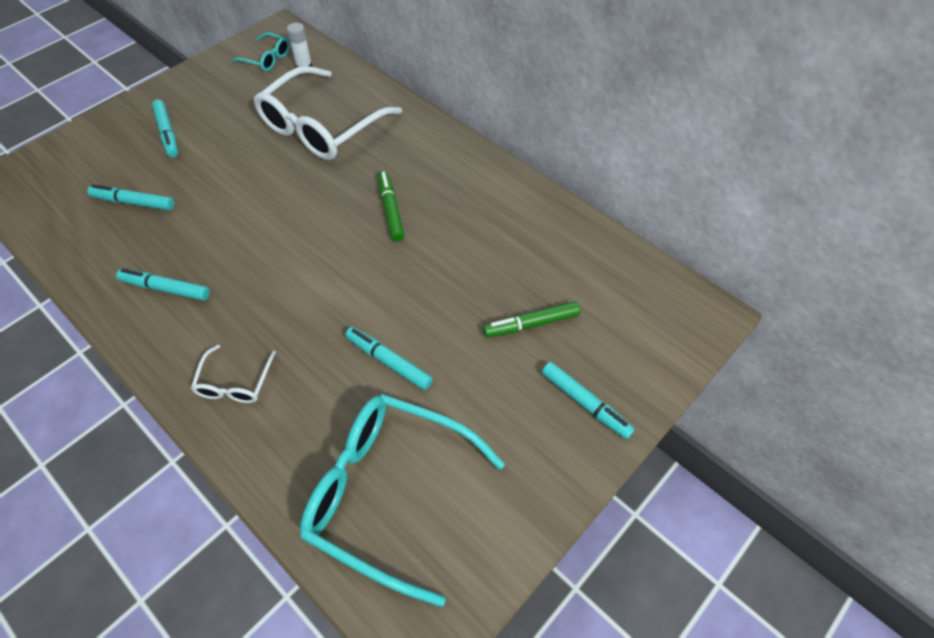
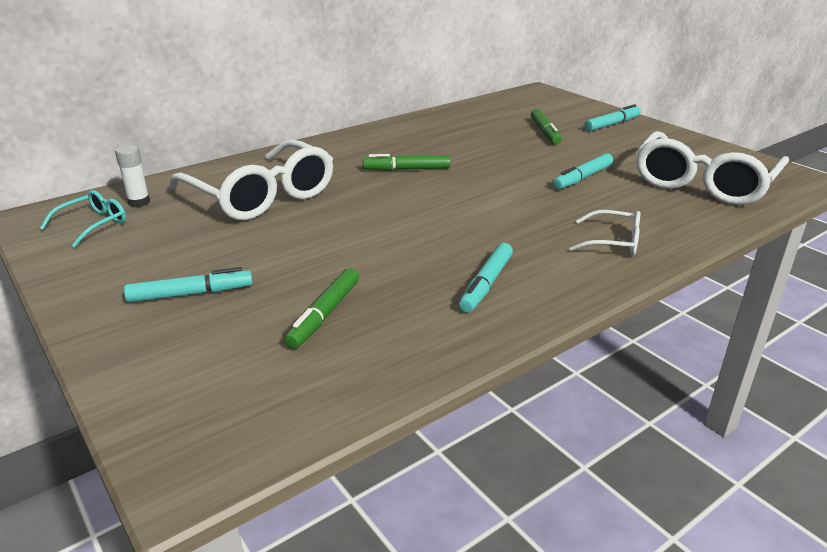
camera: 80 degrees left, 25 degrees down
(134, 202) = (324, 315): turquoise marker -> green marker
(389, 493) = (703, 183): turquoise glasses -> white glasses

